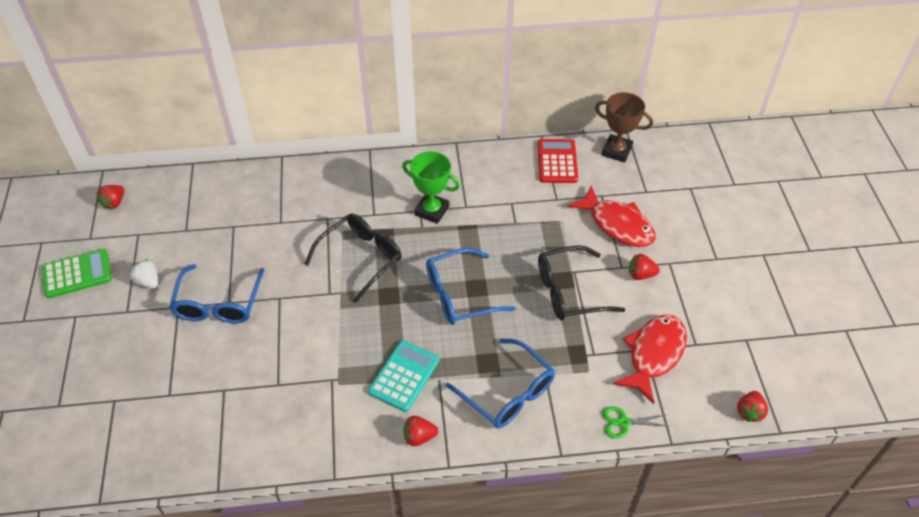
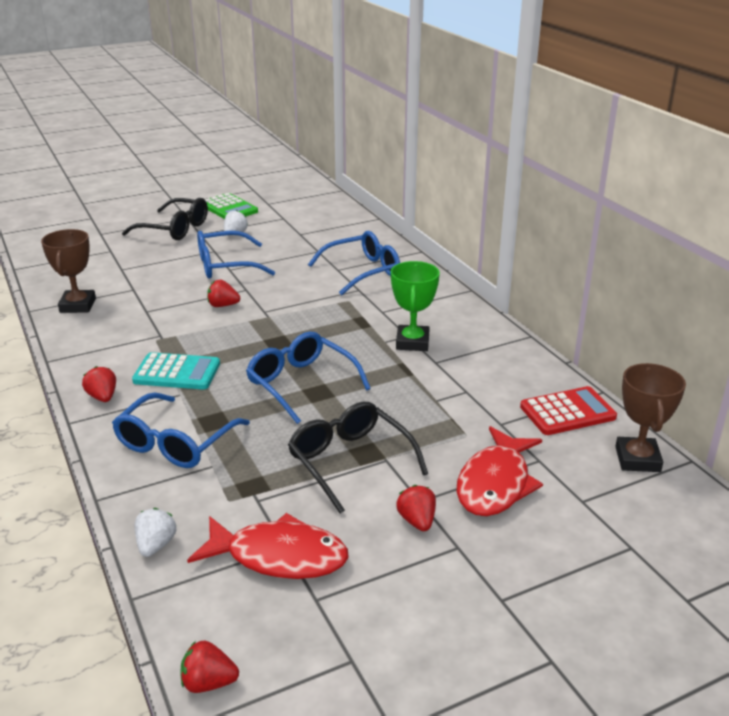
camera: 70 degrees right, 20 degrees down
(114, 203) = (310, 202): red strawberry -> red strawberry (223, 305)
(232, 443) = (78, 305): none -> brown trophy
(295, 206) = (362, 271): none -> blue glasses
(361, 258) = (318, 317): black glasses -> black glasses (175, 229)
(623, 422) = (156, 545): green scissors -> white strawberry

